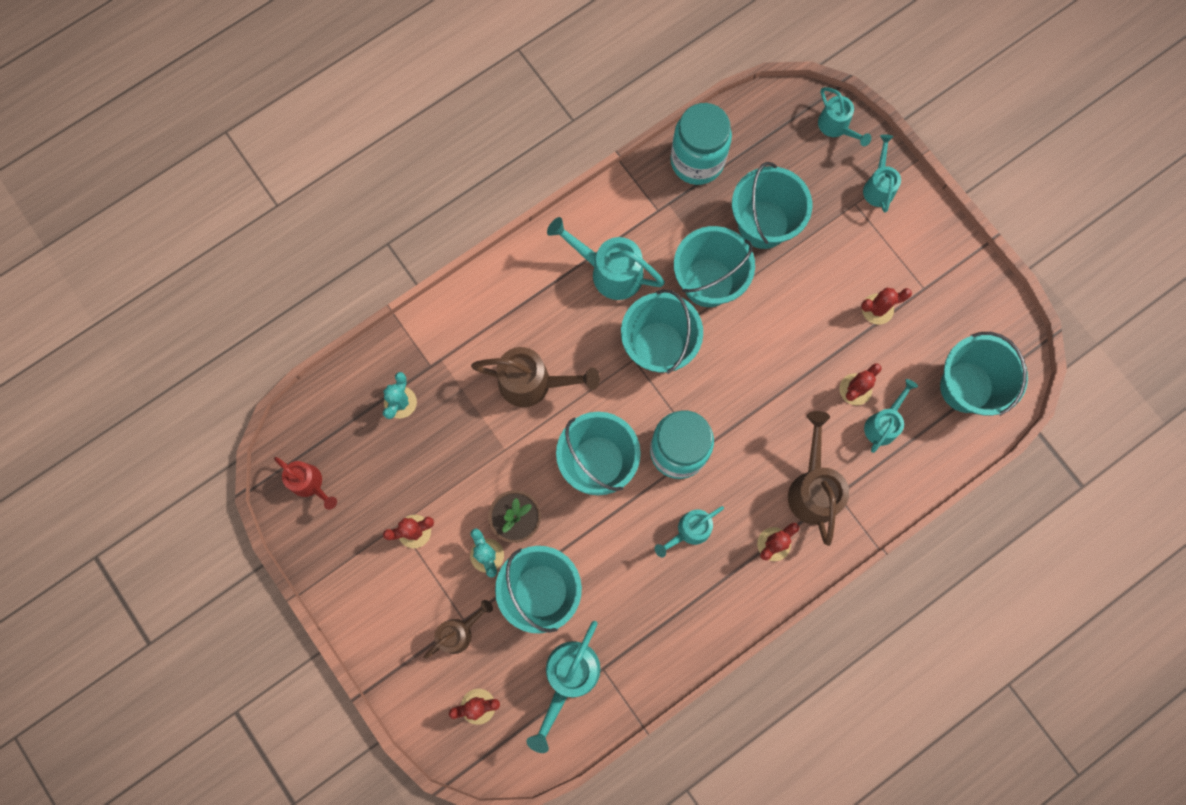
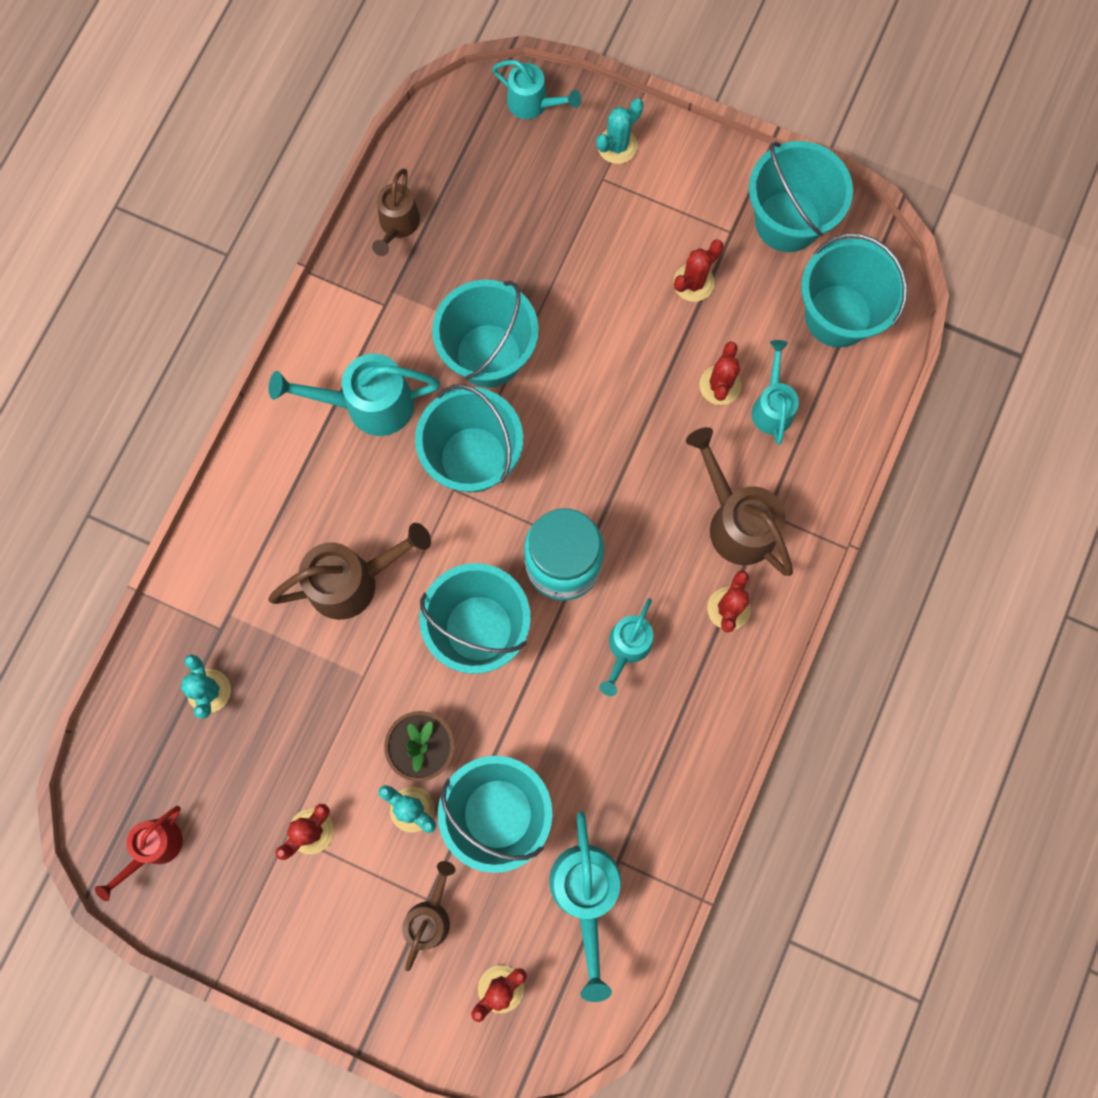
camera: 30 degrees left, 0 degrees up
(310, 484) = (154, 847): red watering can -> red watering can turned 120 degrees clockwise
(697, 161) = (397, 225): turquoise jar -> brown watering can
(763, 224) = (513, 256): turquoise bucket -> turquoise bucket (787, 221)
(878, 186) = (617, 146): turquoise watering can -> turquoise cactus

